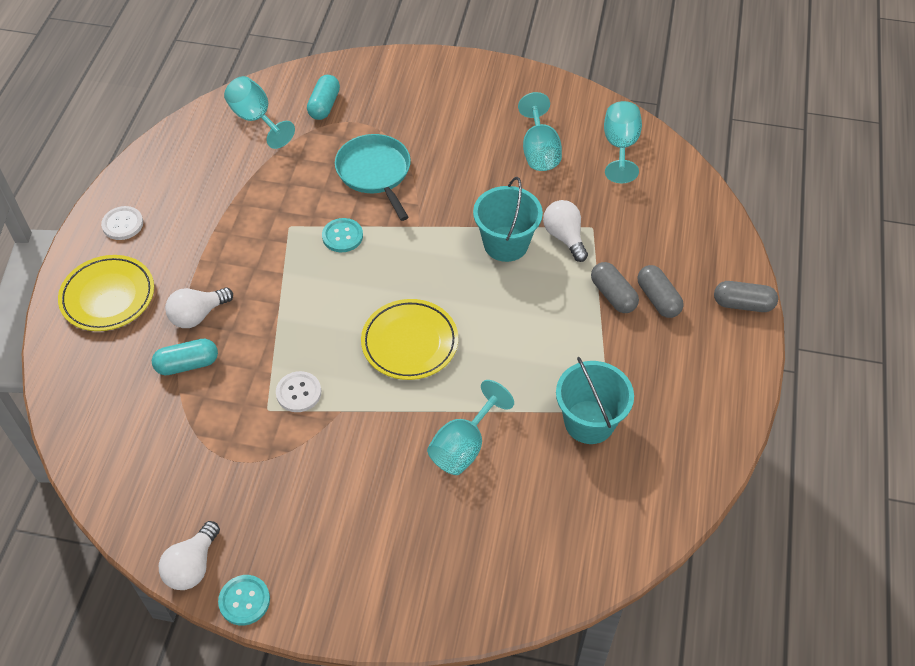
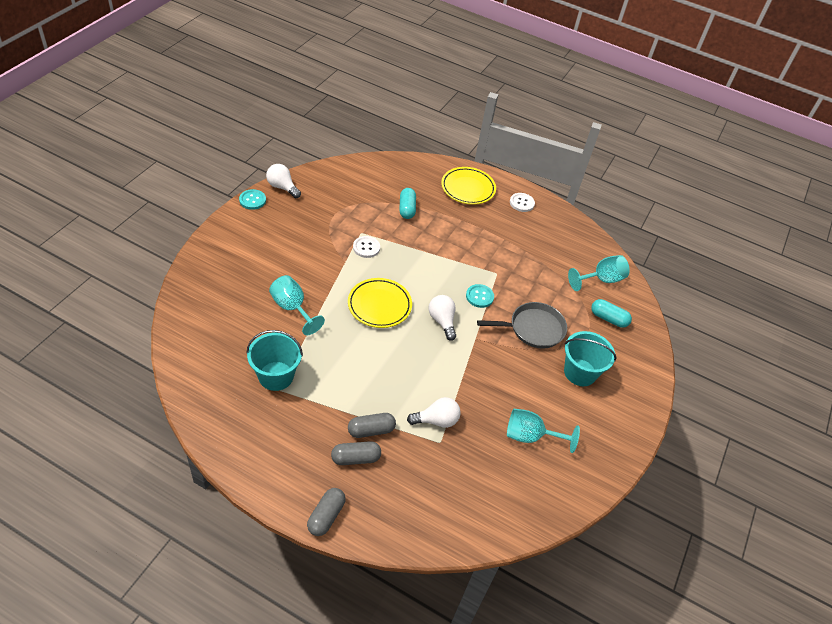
camera: 100 degrees right, 5 degrees down
(198, 315) = (440, 219): white light bulb -> white light bulb (442, 321)
(375, 172) = (533, 329): turquoise pan -> grey pan
(506, 244) = (442, 382): turquoise bucket -> turquoise bucket (580, 372)
(620, 147) = (521, 497): turquoise goblet -> none

